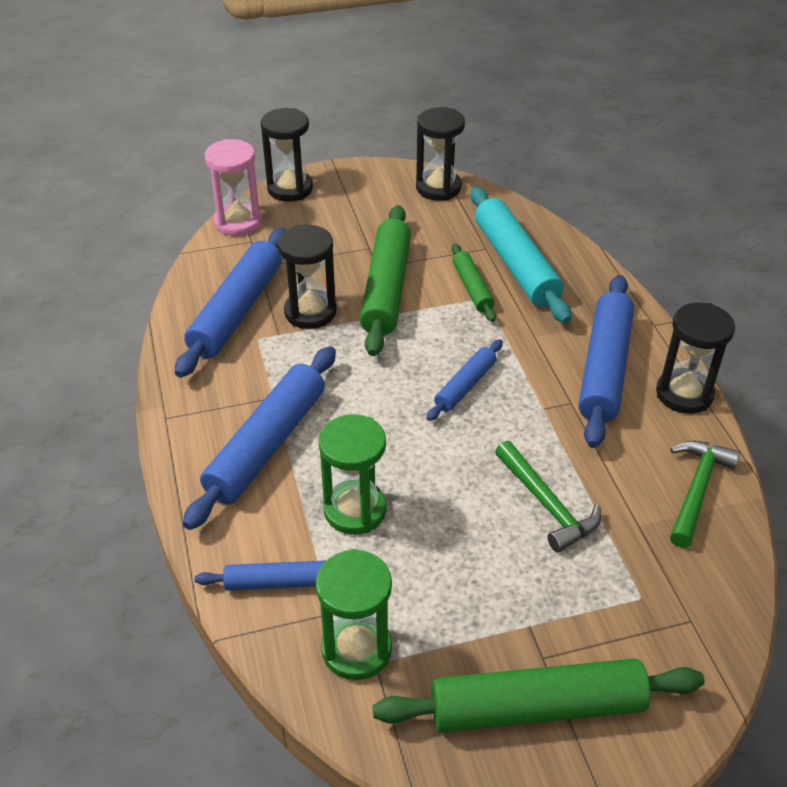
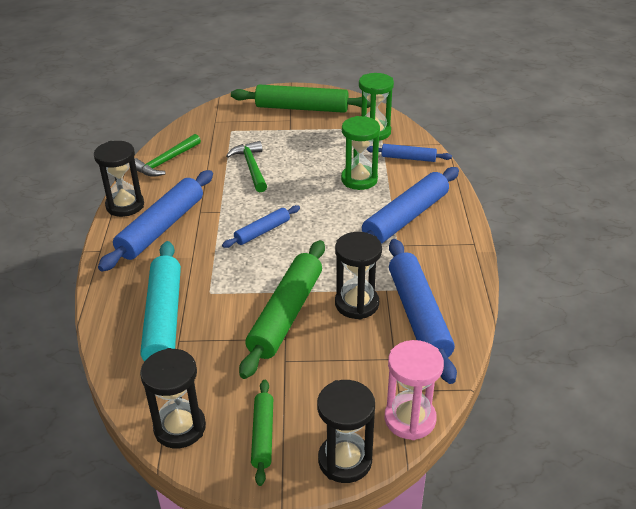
camera: 165 degrees left, 5 degrees down
(237, 311) = (418, 315): blue rolling pin -> blue rolling pin turned 45 degrees counterclockwise
(472, 288) = (215, 302): green rolling pin -> green rolling pin (263, 435)

